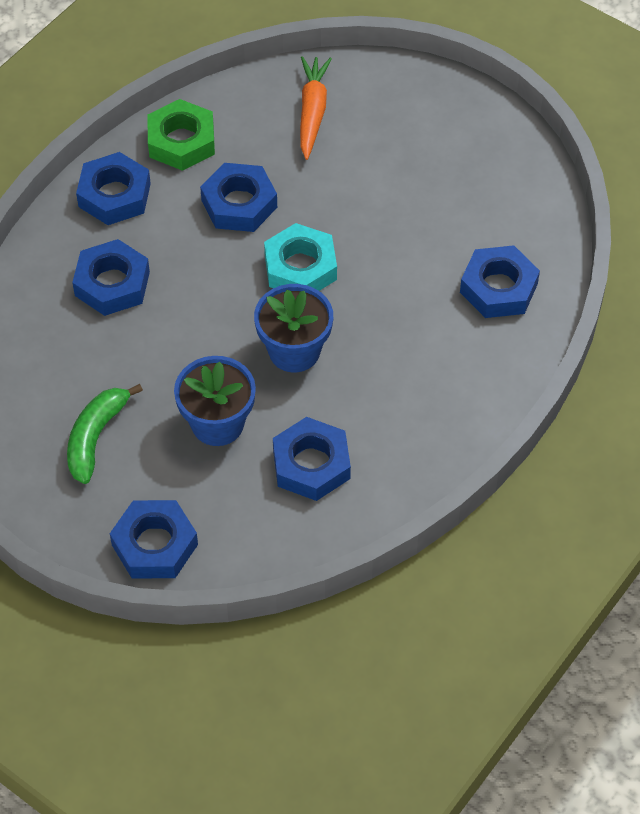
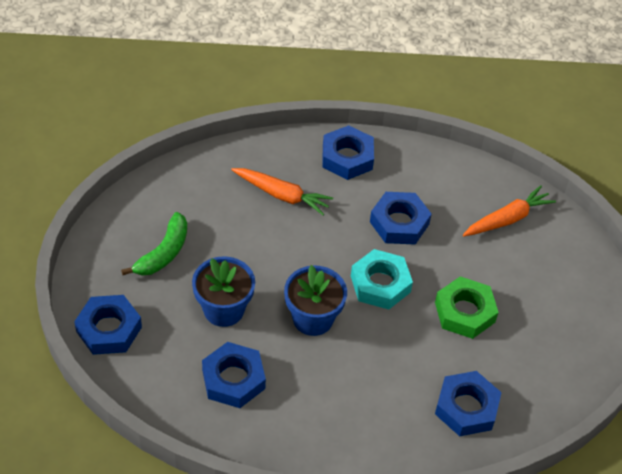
camera: 50 degrees right, 5 degrees down
(96, 437) = (163, 253): green banana -> green banana turned 135 degrees clockwise
(112, 283) = (281, 195): blue nut -> orange carrot
(181, 141) = (418, 166): green nut -> green nut (464, 312)

